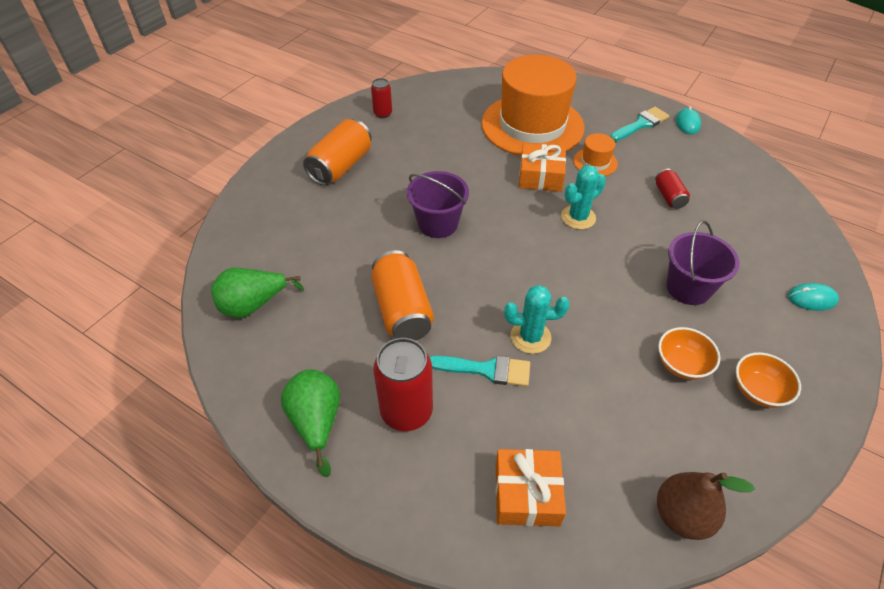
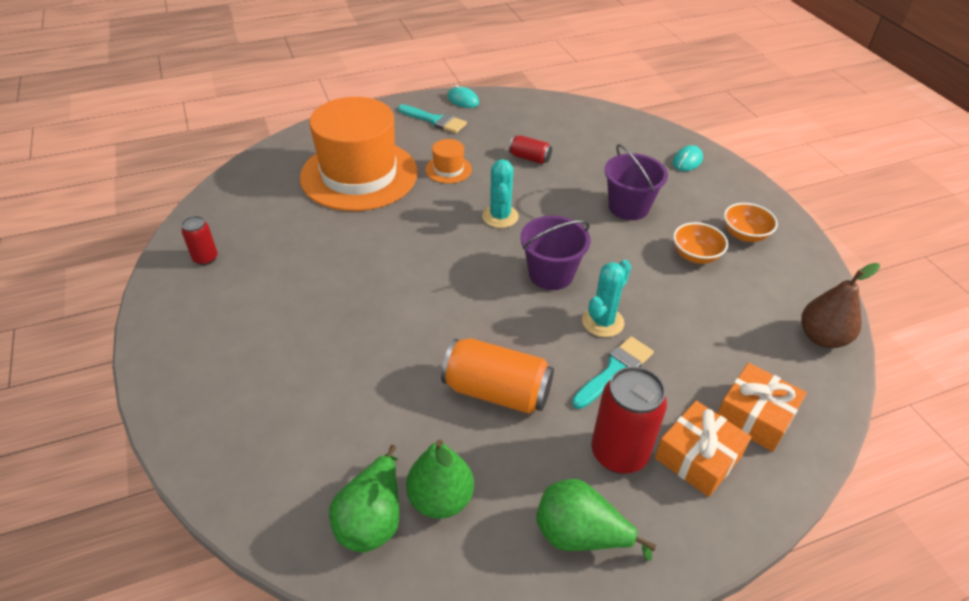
camera: 55 degrees left, 5 degrees down
(291, 329) = (440, 499): none -> green pear
(341, 166) = (244, 334): orange can -> none
(438, 224) = (412, 305): purple bucket -> purple bucket (551, 274)
(540, 176) = (428, 208): orange gift -> orange gift (698, 457)
(641, 124) = (435, 120): turquoise brush -> turquoise brush turned 120 degrees clockwise

